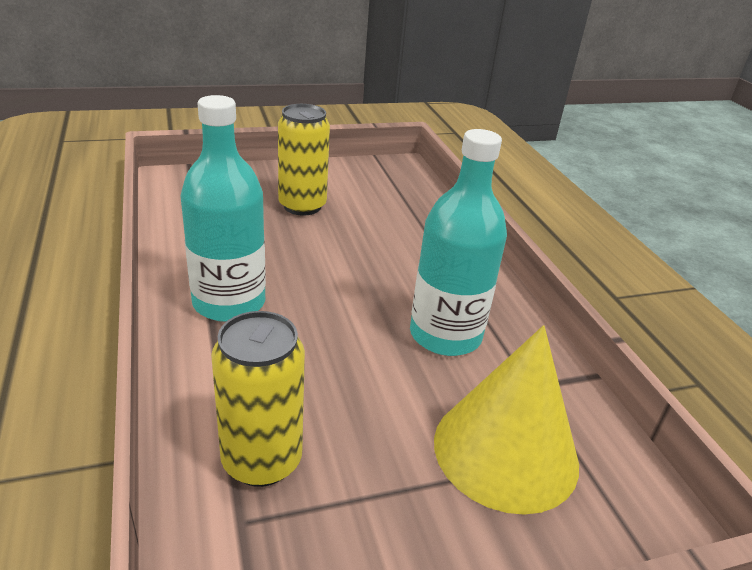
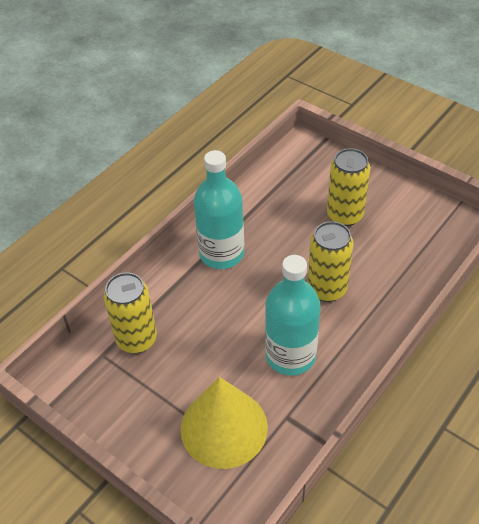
camera: 60 degrees right, 15 degrees up
(382, 264) = (327, 289): none -> yellow can

